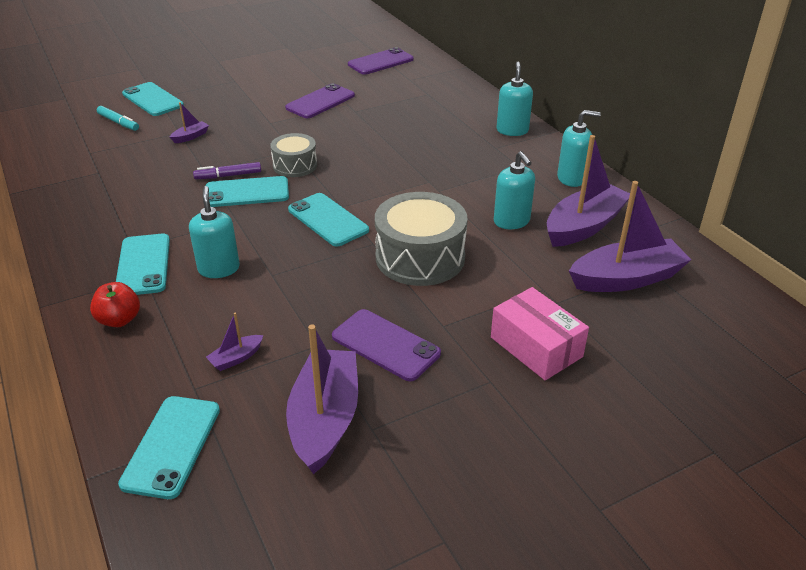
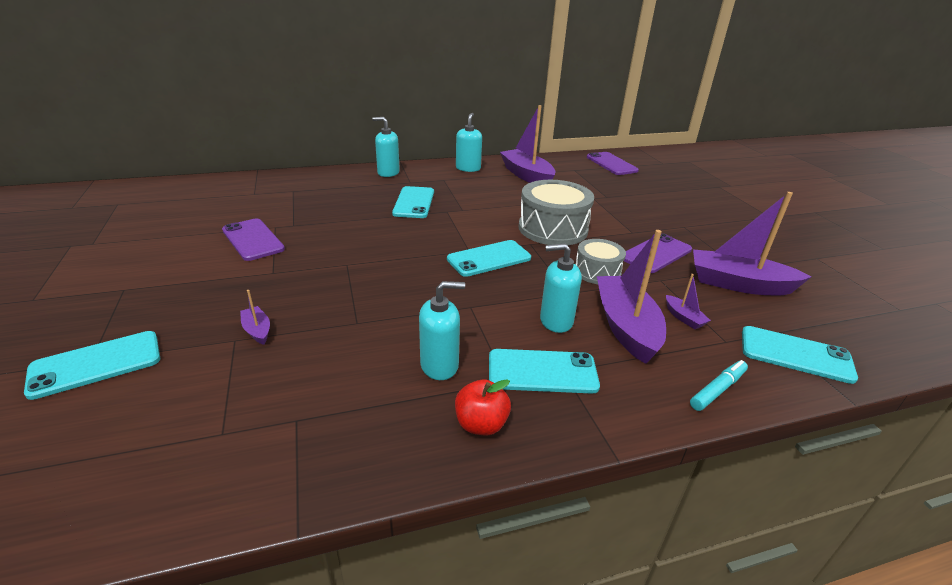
camera: 80 degrees left, 5 degrees down
(118, 123) = (142, 401): turquoise marker -> turquoise marker (717, 389)
(119, 320) = (639, 388): red apple -> red apple (481, 424)
(228, 176) = (378, 307): purple marker -> none
(247, 192) = (421, 297): turquoise phone -> turquoise phone (414, 202)
(295, 165) = (381, 266): grey drum -> grey drum (597, 272)
(380, 62) = (196, 200): purple phone -> purple phone (611, 164)
(511, 221) = (515, 193): turquoise soap dispenser -> turquoise soap dispenser (439, 365)
(536, 347) = (650, 209): pink box -> none
(626, 278) = (584, 176): purple boat -> purple boat (626, 326)

